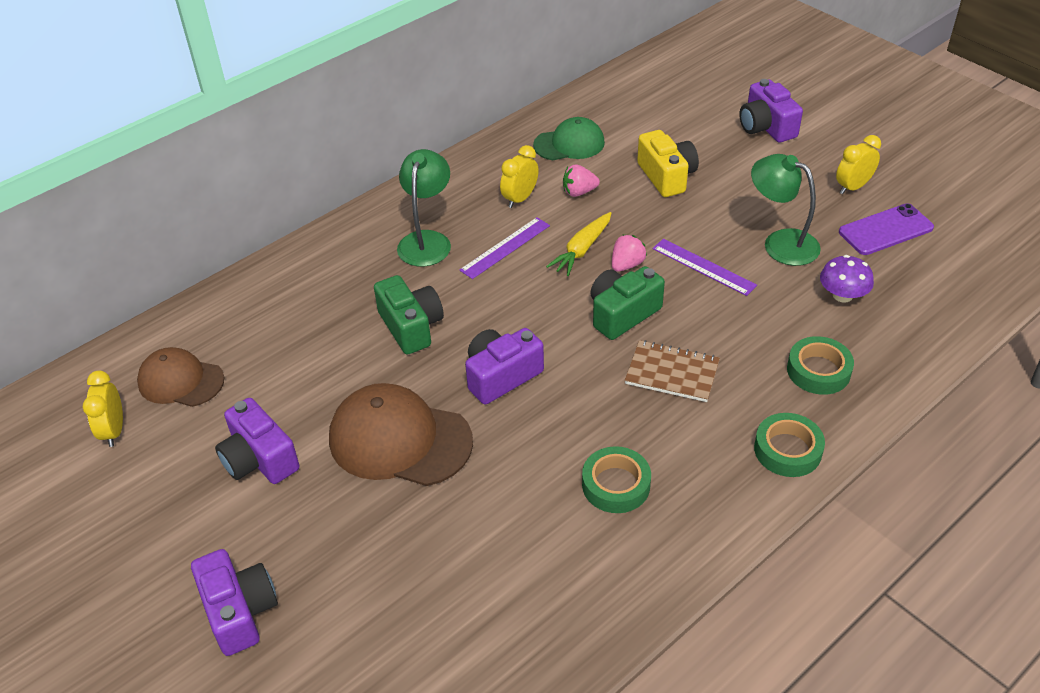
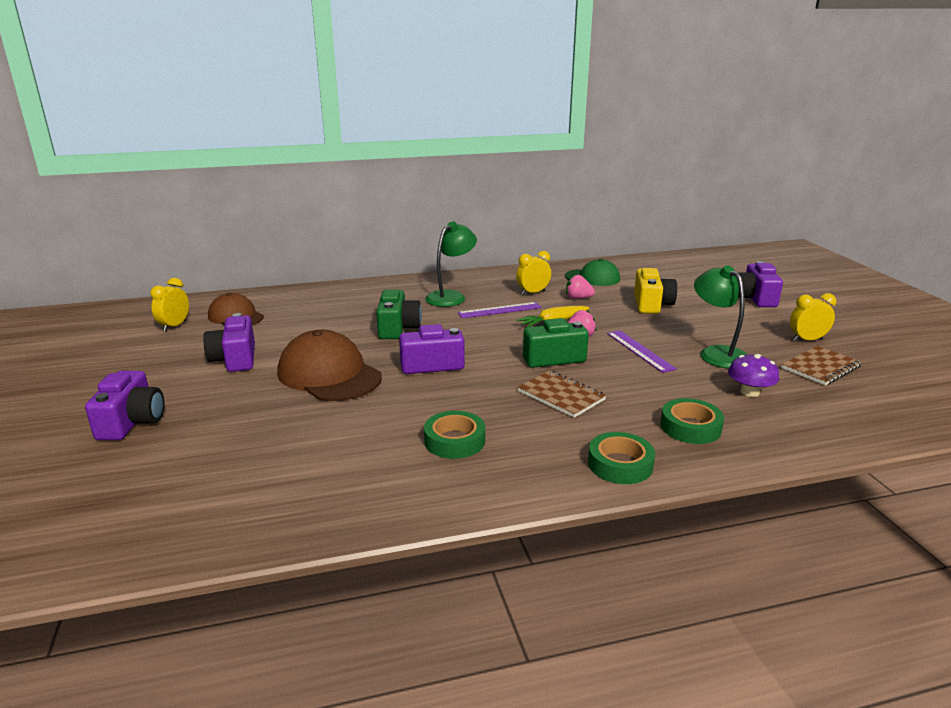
camera: 25 degrees right, 20 degrees down
(885, 230) = (820, 367): purple phone -> brown notebook

